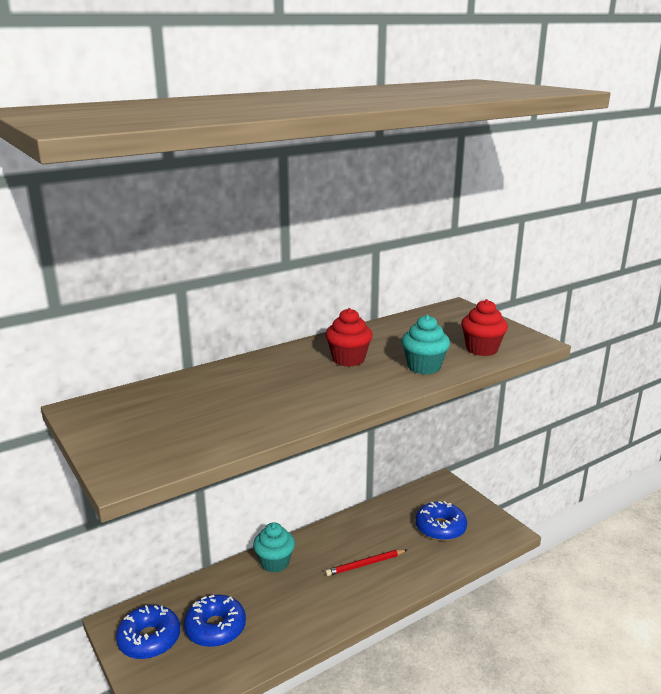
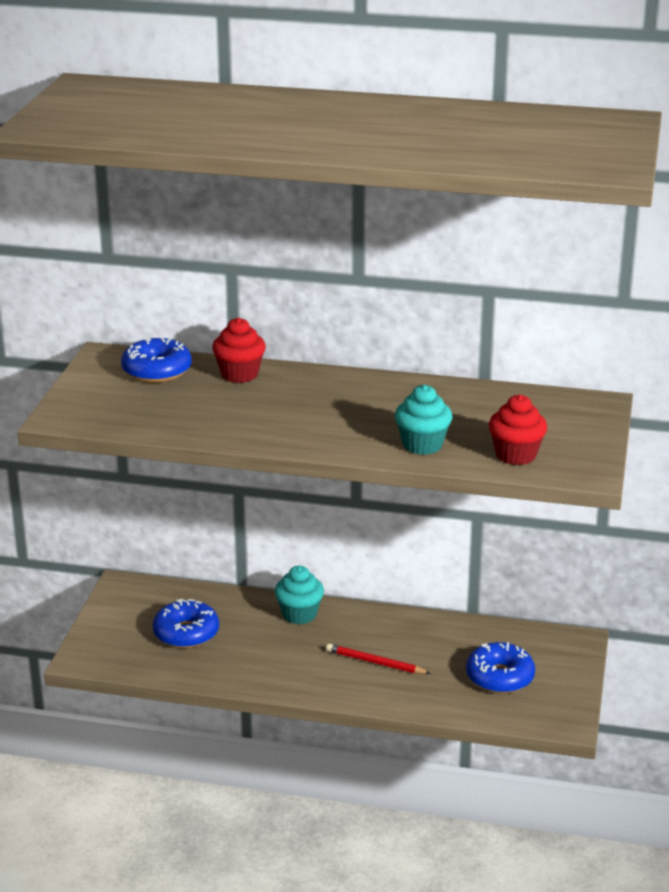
camera: 45 degrees right, 5 degrees up
(149, 639) = (131, 611): blue donut -> blue donut (157, 371)
(348, 359) = (372, 407): red cupcake -> red cupcake (239, 374)

